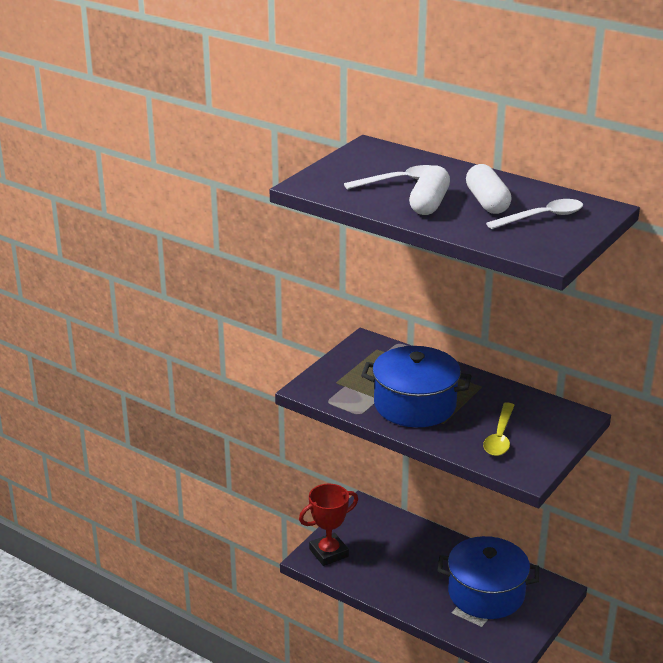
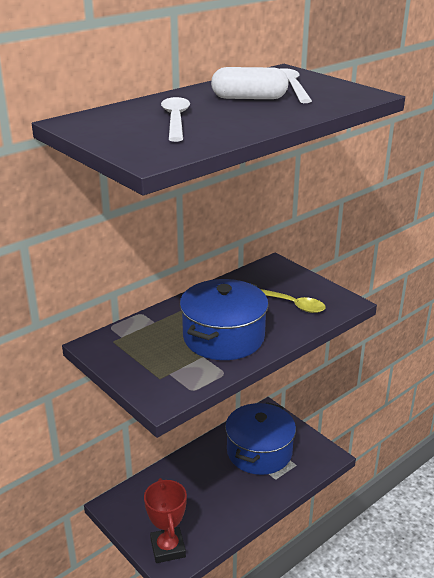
camera: 75 degrees left, 0 degrees up
(429, 203) = (239, 116): white capsule -> none

